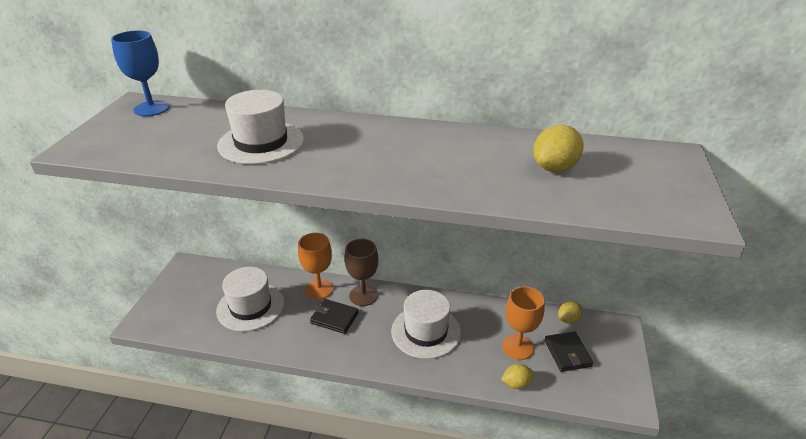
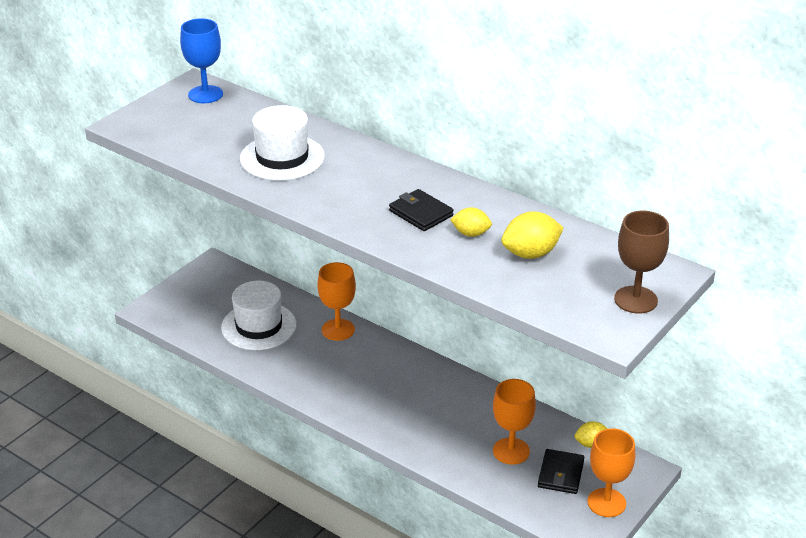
camera: 25 degrees right, 0 degrees up
(334, 318) = (337, 363): black wallet -> black wallet (421, 213)
(363, 295) = (380, 350): brown goblet -> brown goblet (635, 300)
(426, 331) = (423, 405): white hat -> none
(516, 384) = (482, 482): yellow lemon -> yellow lemon (471, 234)
(617, 365) = (606, 502): none -> orange goblet

